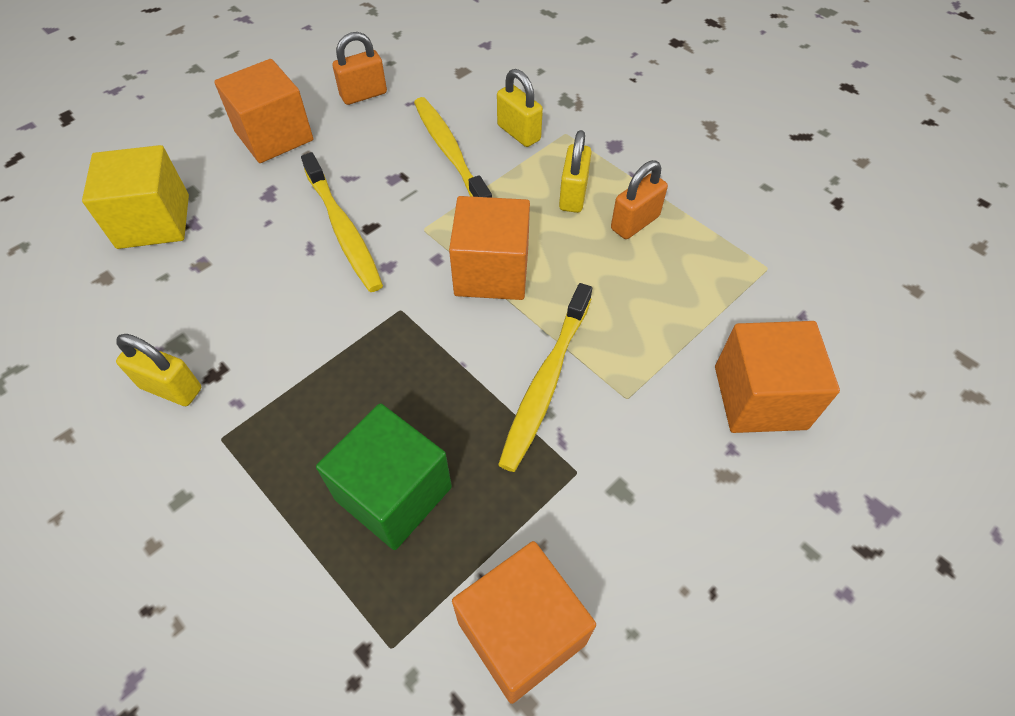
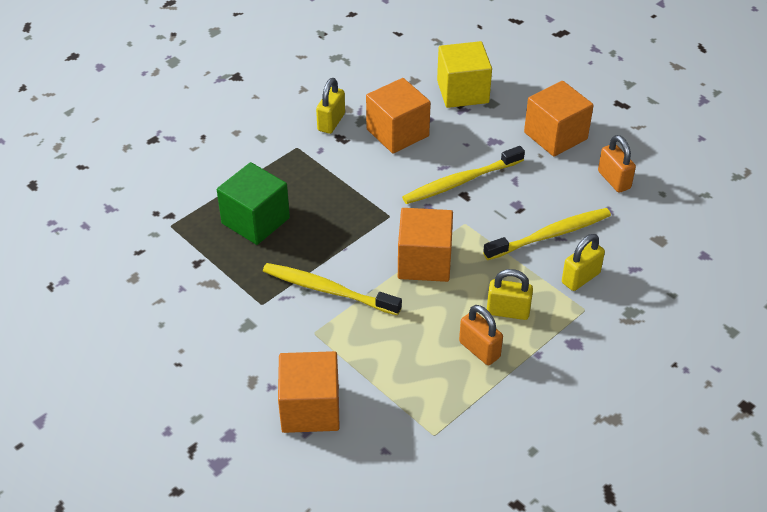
camera: 90 degrees right, 10 degrees down
(521, 632) = (169, 276): orange cube -> orange cube (397, 133)

